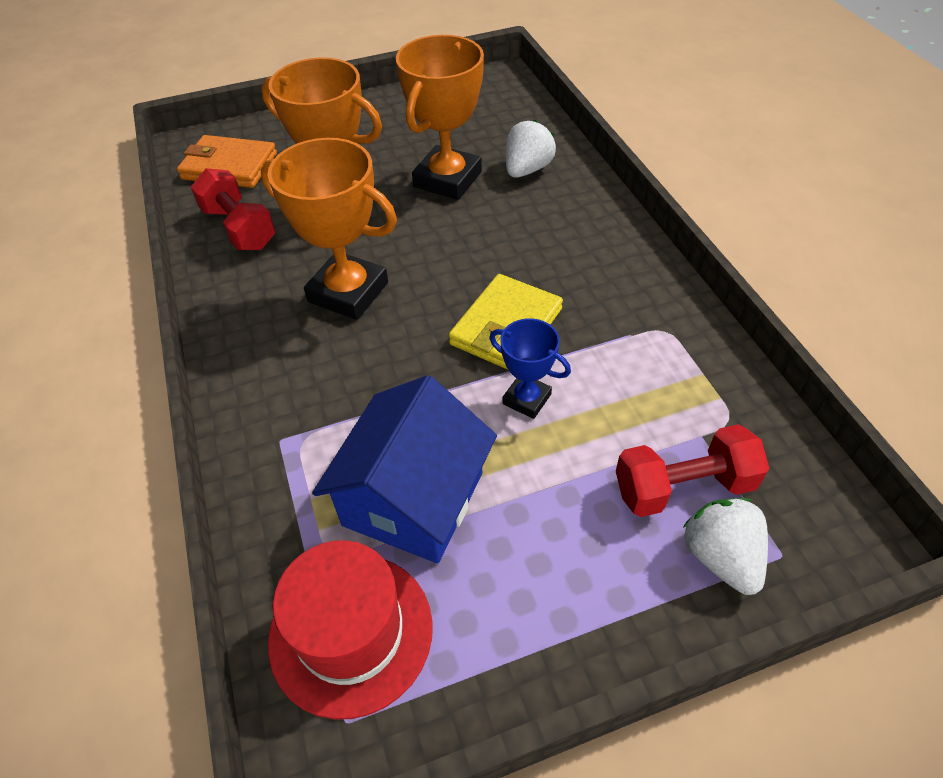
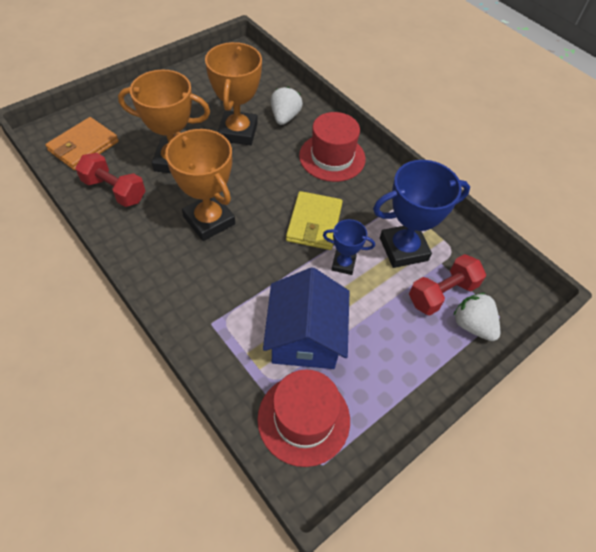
camera: 25 degrees left, 5 degrees up
(229, 166) = (84, 146): orange wallet -> orange wallet turned 45 degrees counterclockwise
(348, 292) = (209, 220): orange trophy -> orange trophy turned 45 degrees clockwise
(577, 236) = (332, 157): none -> red hat
(641, 397) = (403, 249): none -> blue trophy

